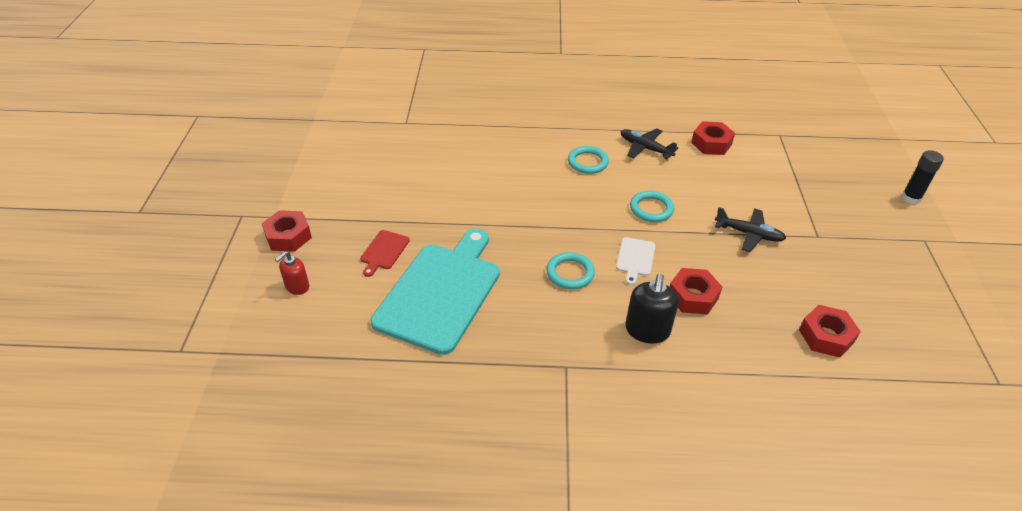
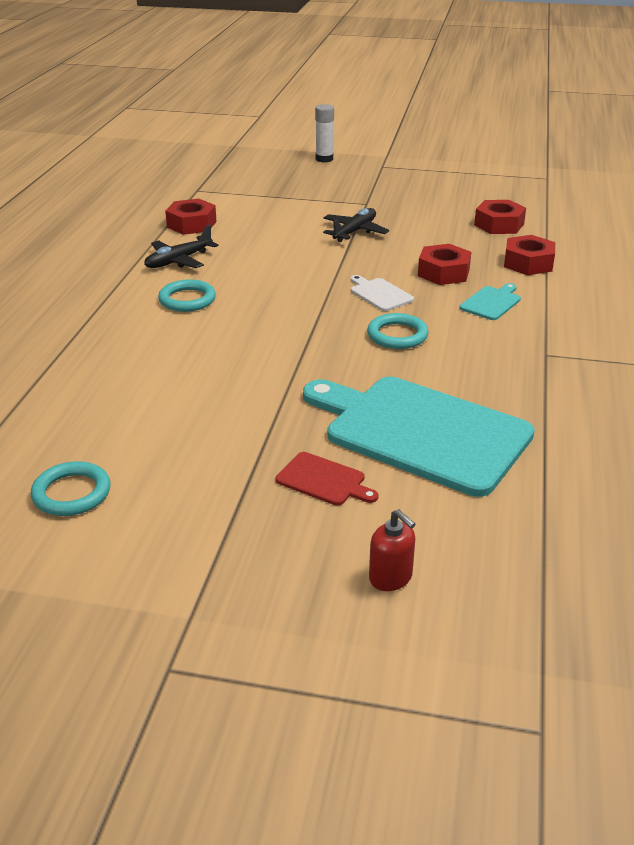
camera: 80 degrees left, 10 degrees down
(288, 236) = (256, 593): red nut -> red nut (528, 263)
(635, 258) = (379, 294): white cutting board -> white cutting board turned 150 degrees counterclockwise
(647, 330) = (491, 302): black soap dispenser -> turquoise cutting board
(651, 209) = (296, 273): turquoise ring -> turquoise ring (71, 493)
(911, 198) = (324, 159): black glue stick -> white glue stick

